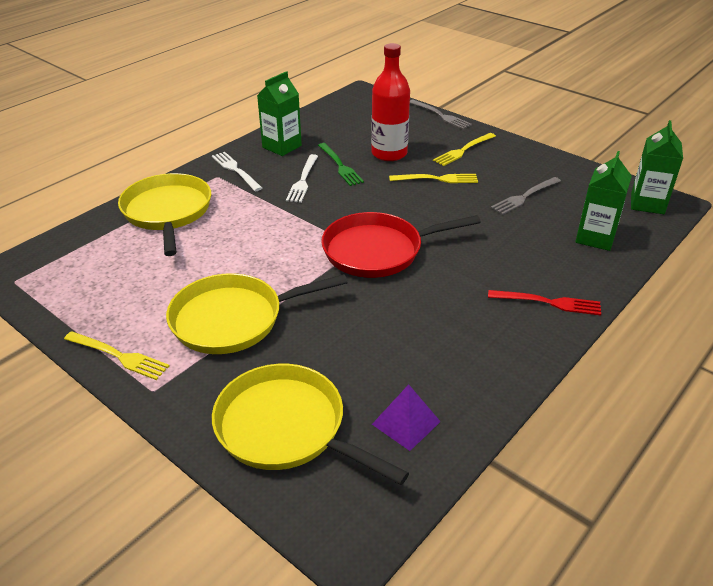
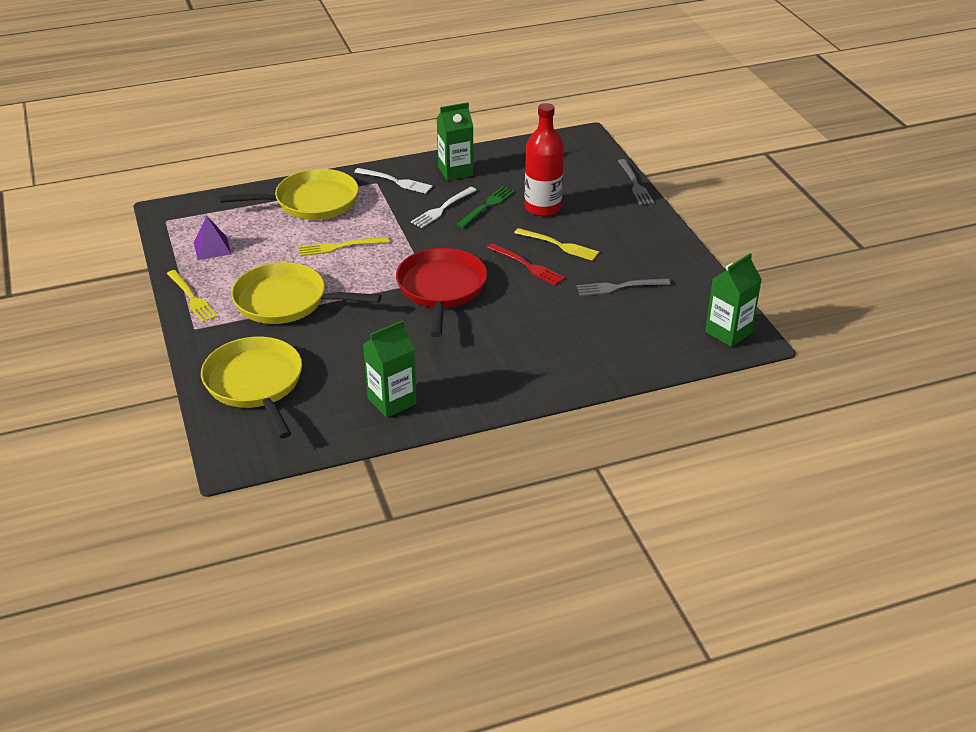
camera: 30 degrees right, 0 degrees up
(167, 212) = (311, 202): yellow pan -> yellow pan turned 60 degrees clockwise
(235, 170) = (396, 181): white fork -> white fork turned 120 degrees clockwise
(340, 166) = (487, 206): green fork -> green fork turned 150 degrees counterclockwise
(378, 251) = (441, 289): red pan -> red pan turned 75 degrees clockwise
(406, 423) = (334, 412): purple pyramid -> purple pyramid (212, 248)
(463, 150) = (614, 226): yellow fork -> yellow fork (339, 247)
(549, 302) = (531, 377): red fork -> red fork (528, 266)
(595, 238) = (638, 343): green carton -> green carton (392, 401)

